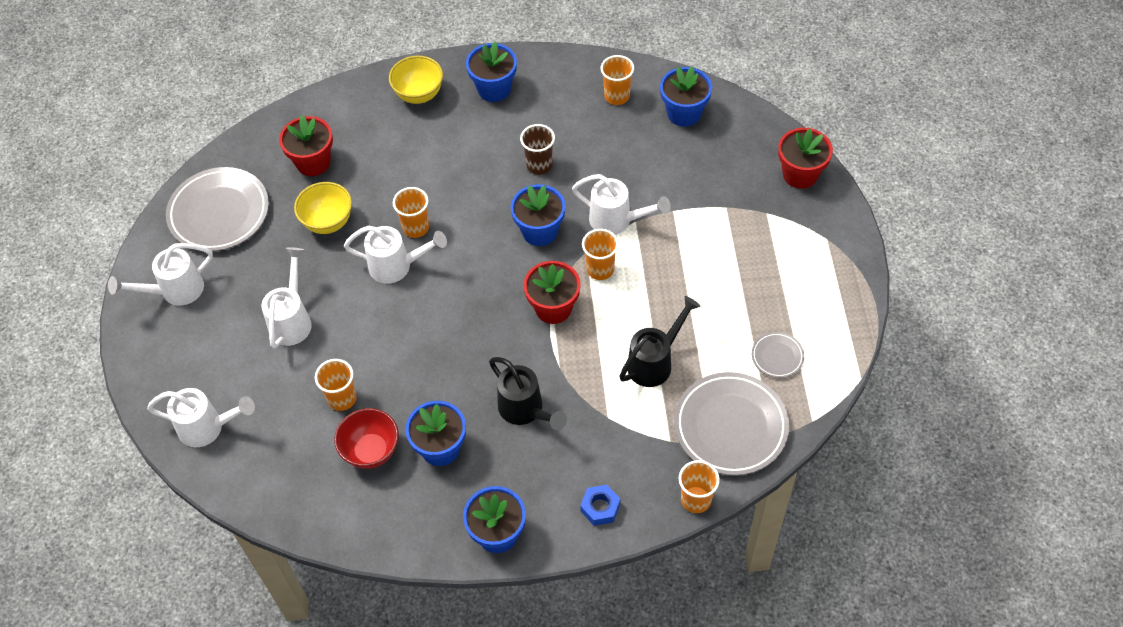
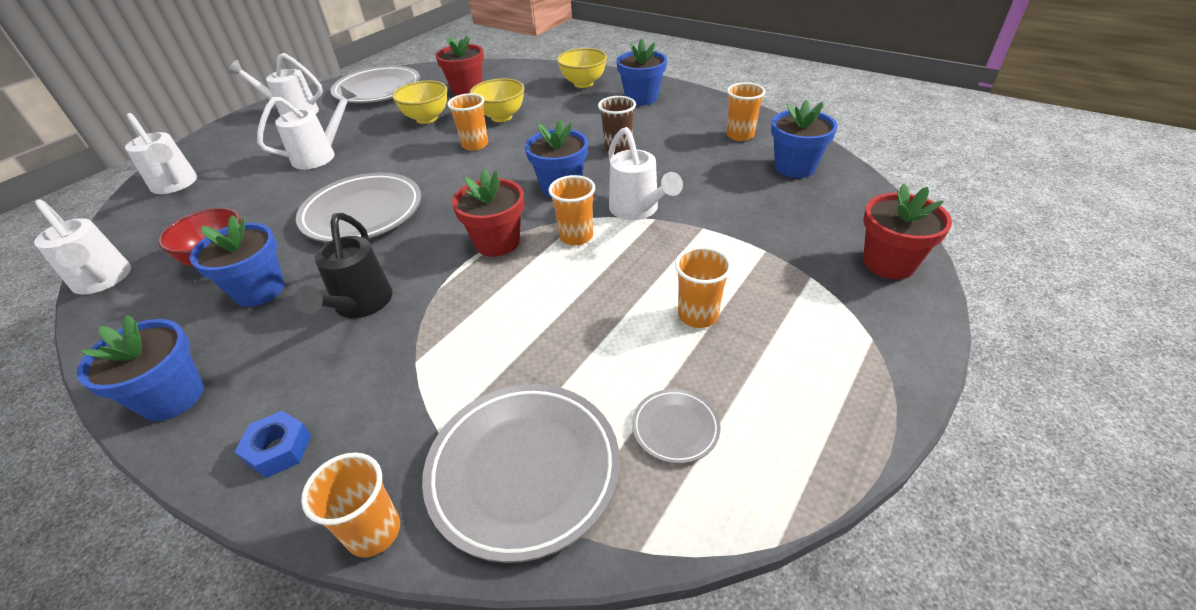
camera: 40 degrees right, 15 degrees down
(342, 398) = (265, 214): orange cup -> orange cup (698, 315)
(396, 181) = (501, 117): none -> yellow bowl
(397, 266) = (428, 159): white watering can -> white watering can (103, 281)
(420, 347) = (363, 213): none -> grey plate
(654, 362) = (527, 341): black watering can -> none

